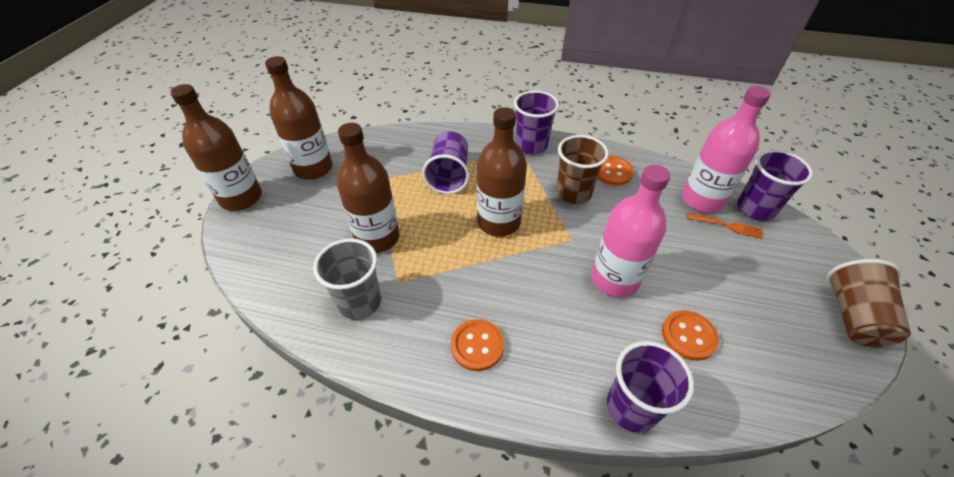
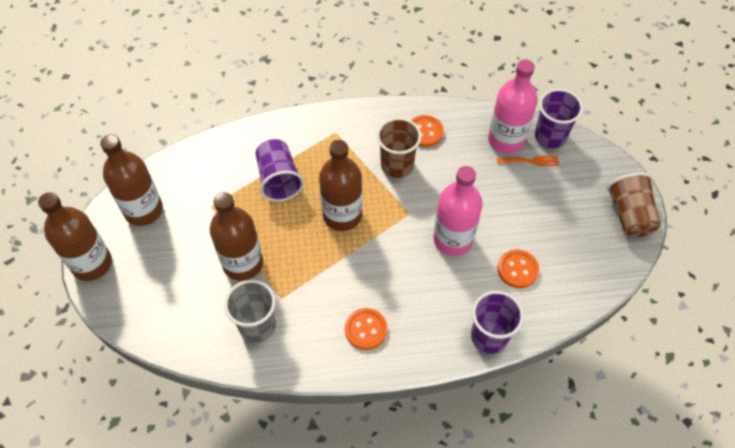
camera: 20 degrees left, 10 degrees up
(531, 145) = (342, 122): purple cup -> none

